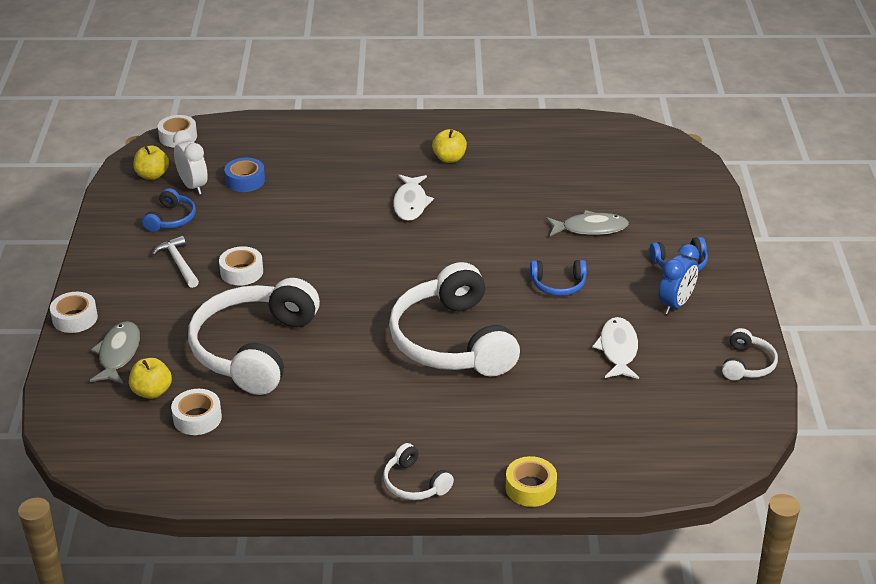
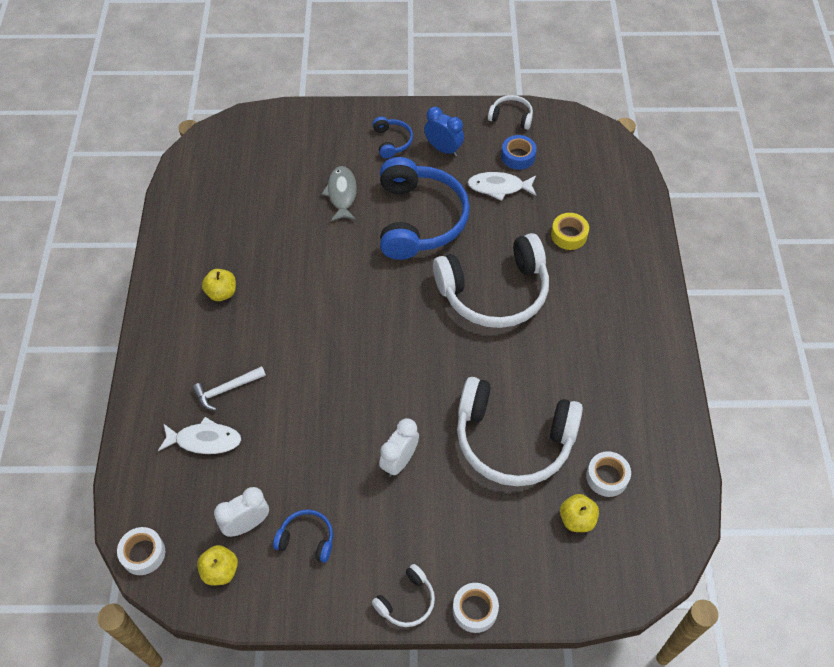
camera: 90 degrees left, 20 degrees up
(118, 354) = (526, 558): grey fish -> none
(178, 263) = (384, 521): white hammer -> white hammer (226, 390)
(241, 272) = (399, 461): white tape -> white clock
(245, 180) = (241, 473): blue tape -> blue tape (518, 156)
(410, 203) = (295, 324): white fish -> white fish (204, 440)
(414, 483) = (660, 317): white headphones -> white headphones (407, 601)
(530, 488) = (653, 247): yellow tape -> yellow tape (569, 235)
(558, 285) = (419, 219): blue headphones -> blue headphones, size x2.25

